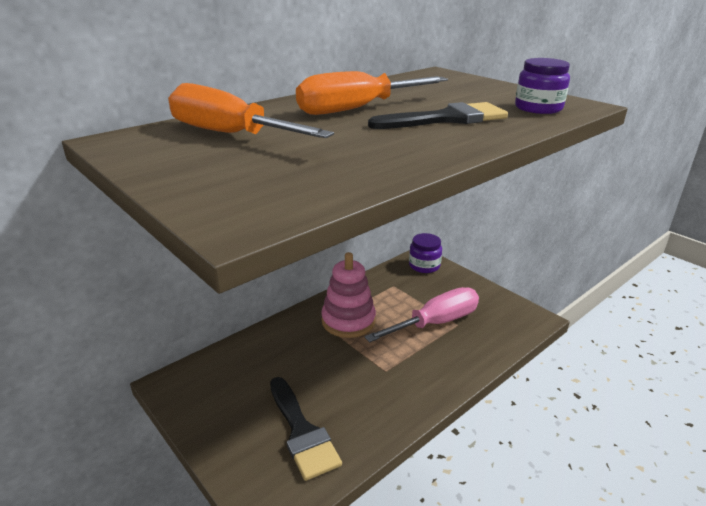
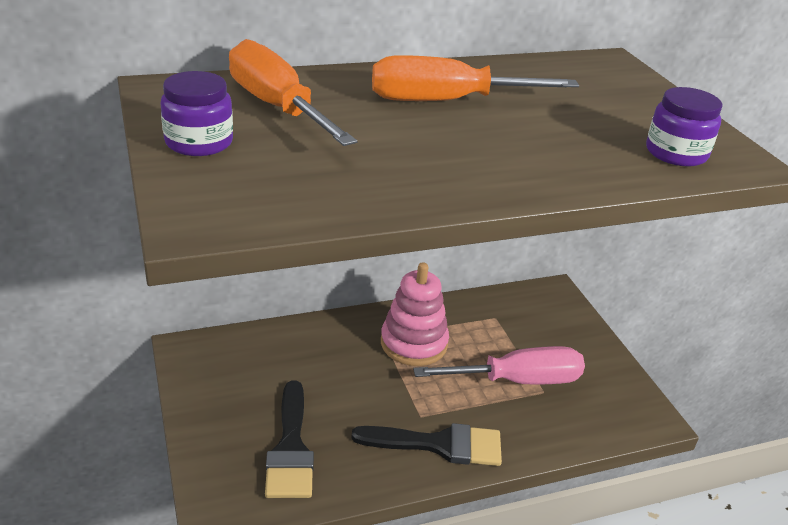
camera: 20 degrees right, 5 degrees up
(424, 265) = (552, 303): purple jar -> purple jar (199, 142)
(447, 119) = (537, 142): black brush -> black brush (439, 444)

